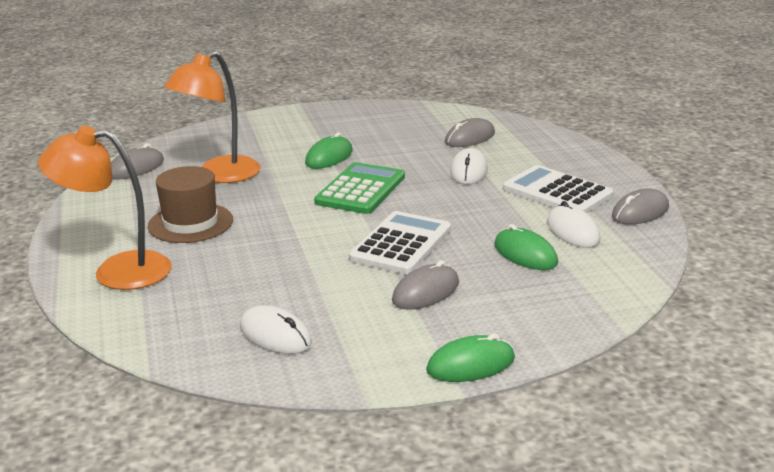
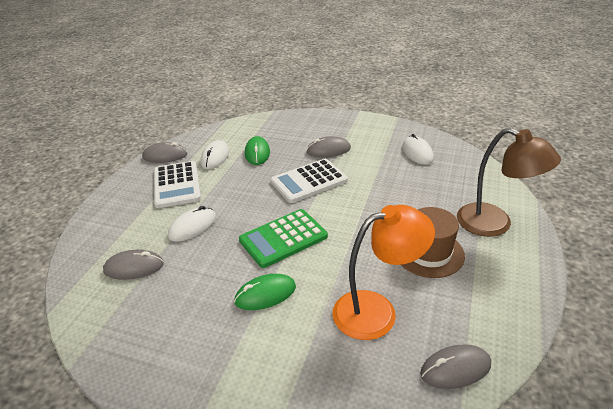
camera: 145 degrees left, 10 degrees up
(117, 271) = (494, 224): orange lamp -> brown lamp
(470, 364) = (346, 117): green mouse -> none

